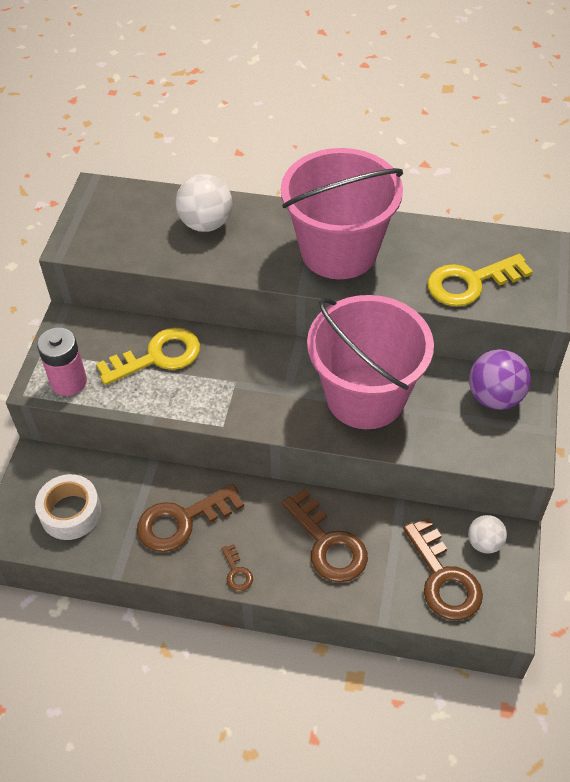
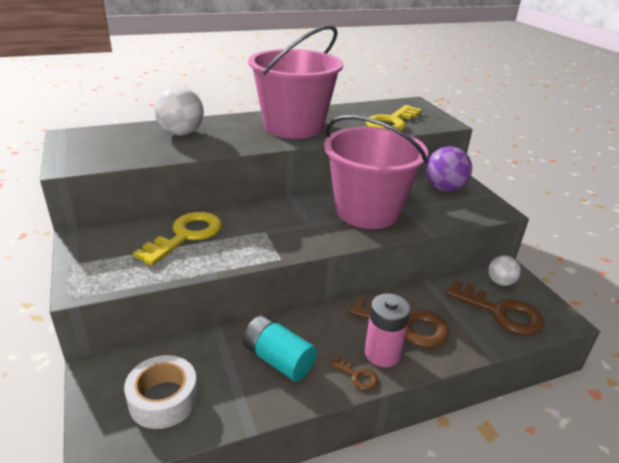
camera: 35 degrees left, 20 degrees down
(68, 382) = (112, 275): pink battery -> pink battery (382, 353)
(182, 521) = (278, 359): brown key -> turquoise battery

